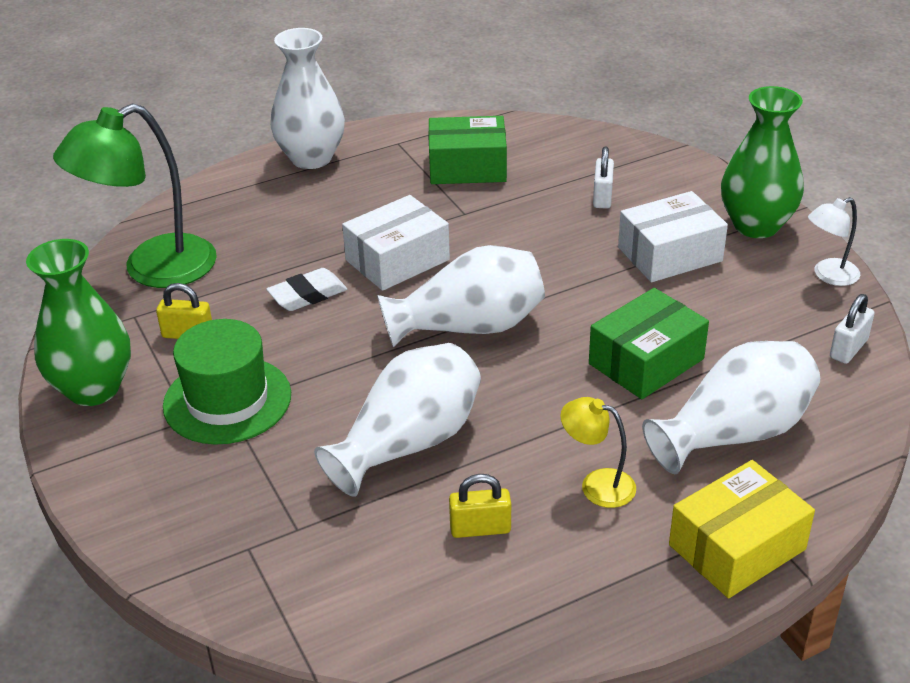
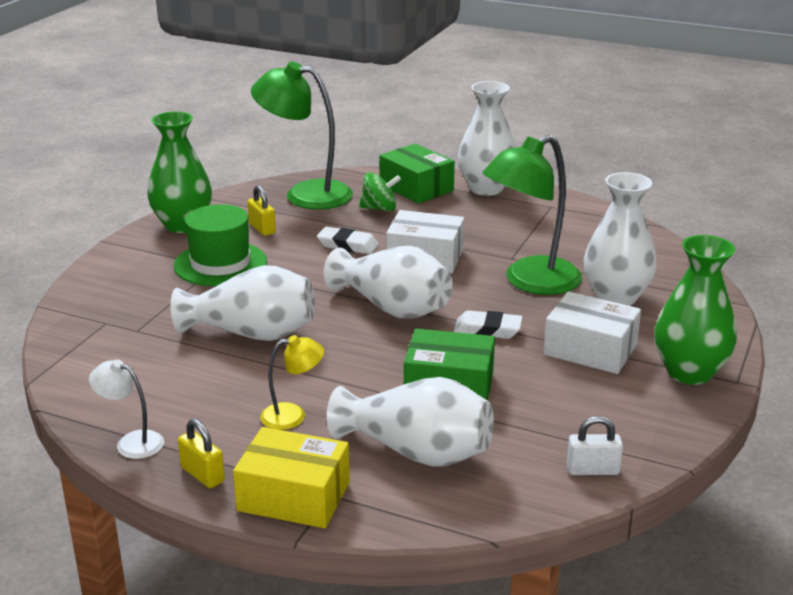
camera: 50 degrees right, 10 degrees down
(258, 238) = (379, 208): none -> green spinning top
(467, 167) = (565, 238): green box -> green box (416, 188)
(480, 528) = (202, 389): yellow padlock -> yellow padlock (202, 474)
(520, 225) = (530, 282): none -> green lamp
(575, 291) = (487, 330): none -> white eraser
(597, 484) = (293, 415): yellow lamp -> yellow lamp turned 90 degrees clockwise
(602, 197) = (616, 298): white padlock -> white vase
(828, 275) = (676, 428): white lamp -> white lamp (131, 442)

